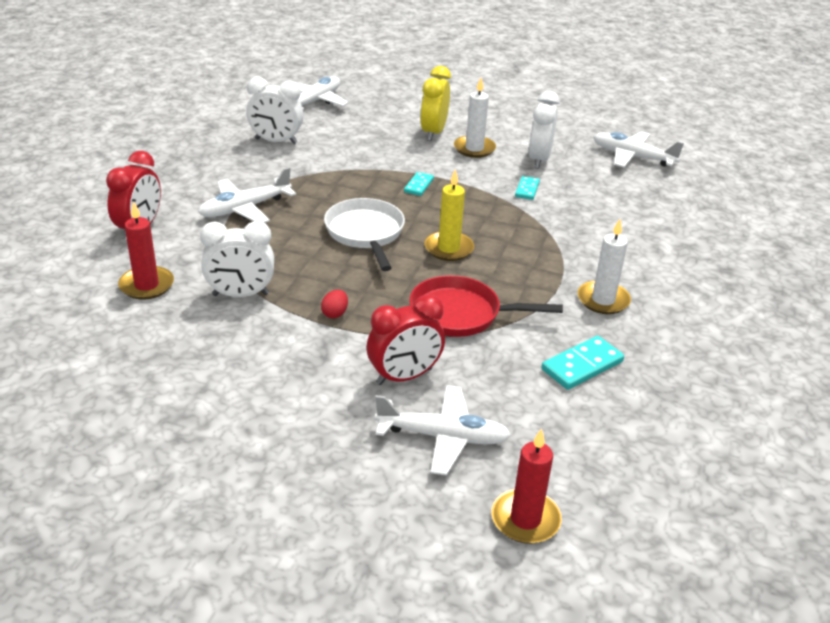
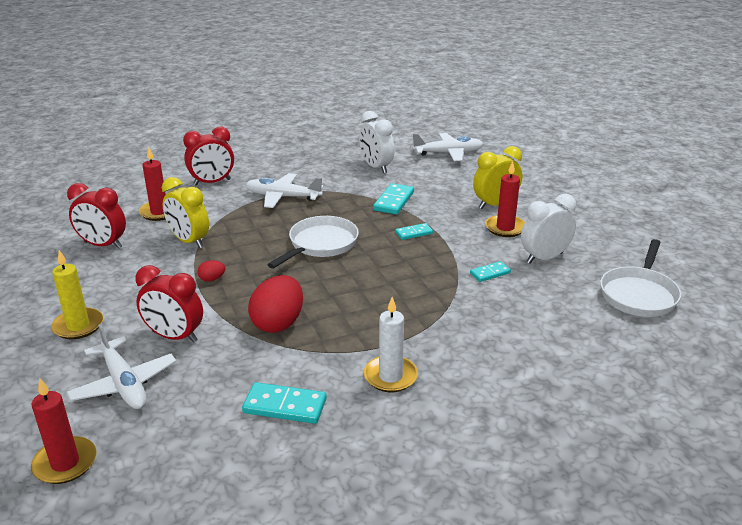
camera: 50 degrees right, 5 degrees down
(156, 348) = (103, 245): none -> red clock
(240, 294) = (189, 241): white clock -> yellow clock
(351, 166) = (393, 201): none -> turquoise domino
(448, 248) = (353, 281): yellow candle -> yellow candle (78, 326)
(461, 314) = (278, 323): red pan -> red egg
(474, 149) = (505, 228): white candle -> red candle
(632, 157) = (639, 294): white plane -> white pan

